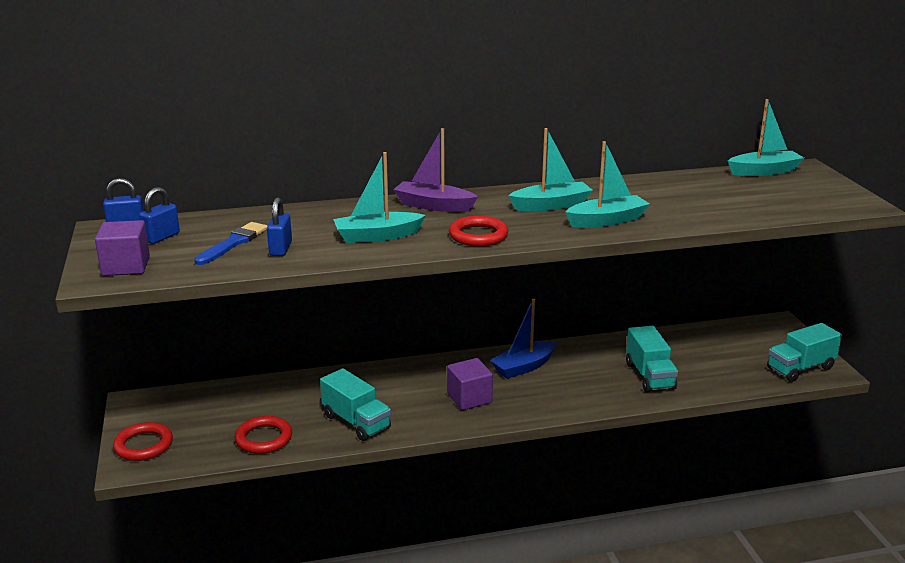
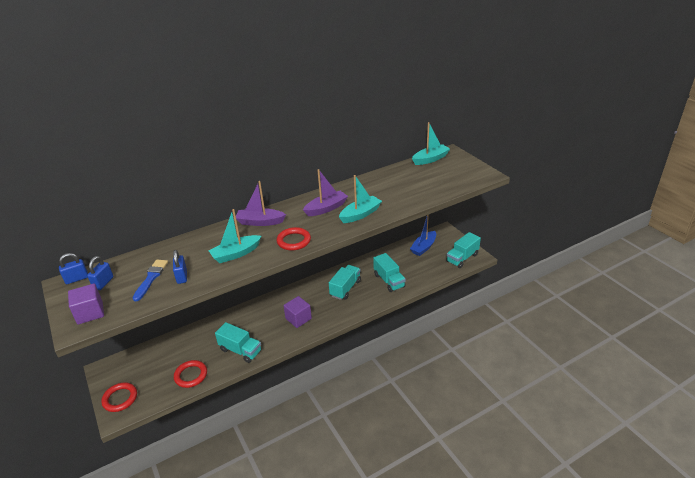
camera: 15 degrees left, 10 degrees up
(524, 367) = (321, 290): blue boat -> blue boat (423, 247)
(551, 205) = (326, 208): turquoise boat -> purple boat
(567, 372) = (345, 288): none -> turquoise truck

